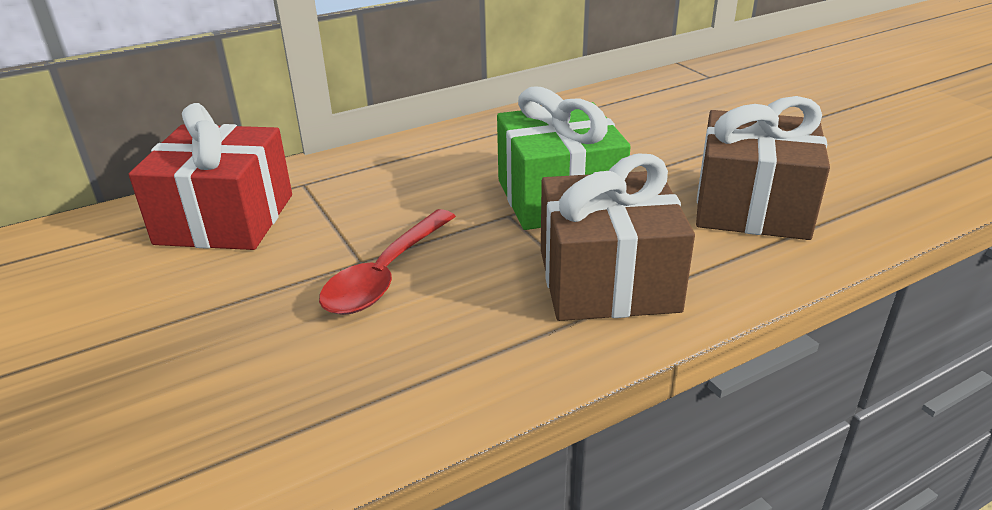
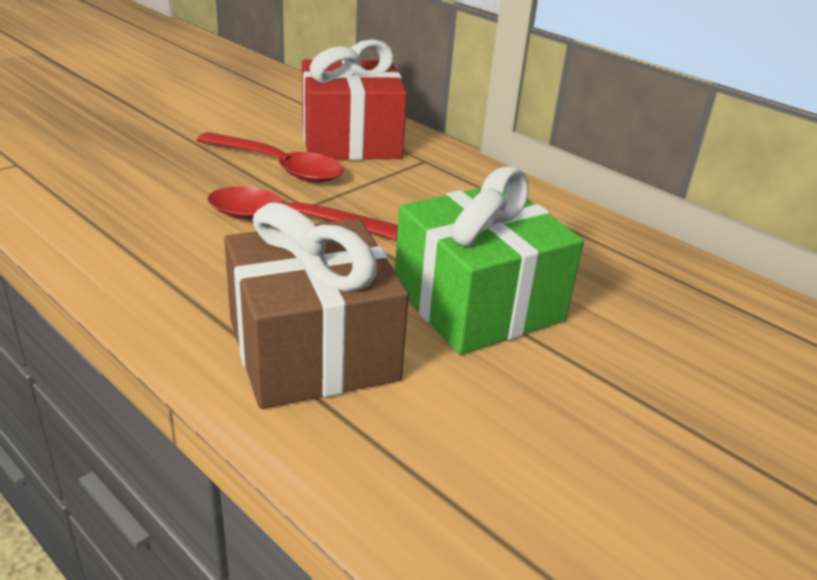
camera: 70 degrees right, 0 degrees up
(257, 271) = (279, 167): none -> red spoon
(751, 207) = (546, 480): brown gift -> none

